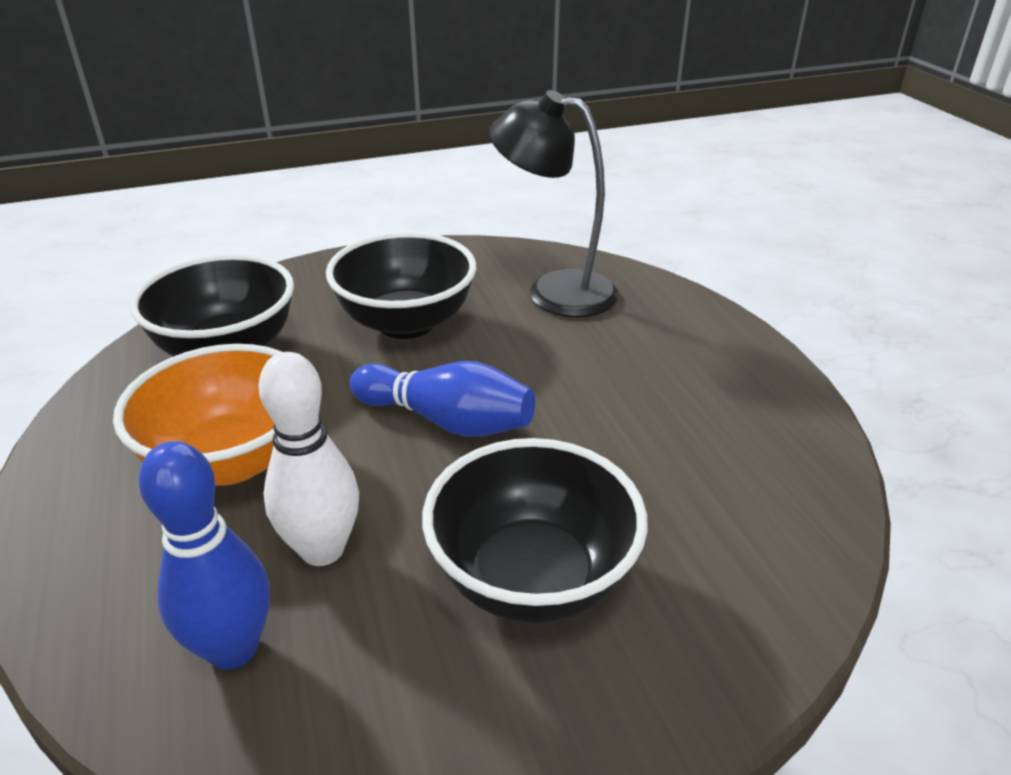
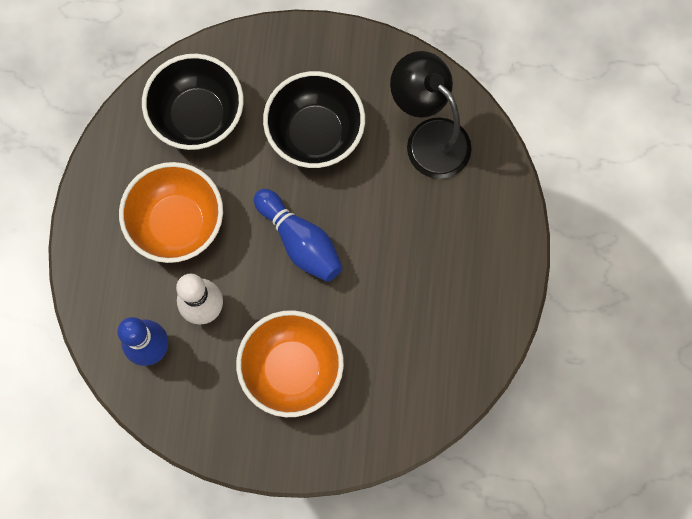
camera: 25 degrees right, 40 degrees up
(532, 578) = (292, 369): black bowl -> orange bowl

